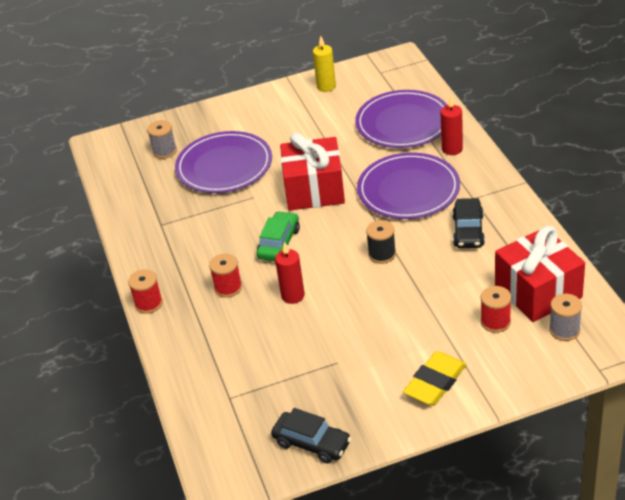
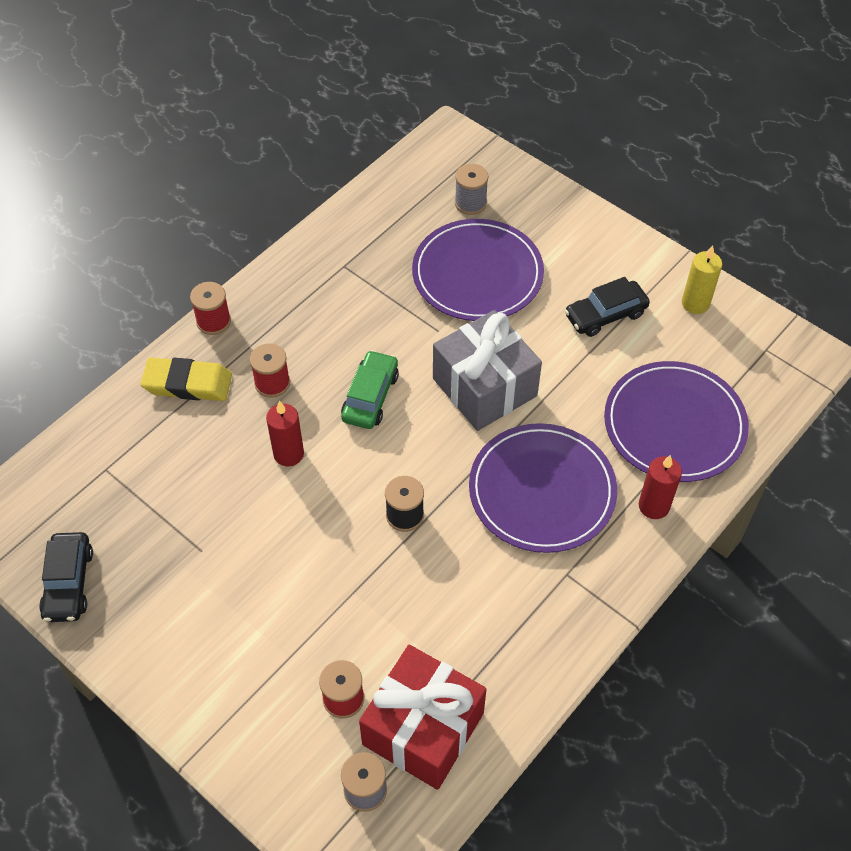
camera: 55 degrees right, 15 degrees up
(279, 243) = (370, 397): green car -> green car turned 60 degrees counterclockwise
(314, 190) = (484, 387): red gift -> grey gift
(435, 382) = (210, 672): yellow eraser -> yellow eraser (188, 384)
(468, 231) = (498, 595): black car -> black car (605, 315)

